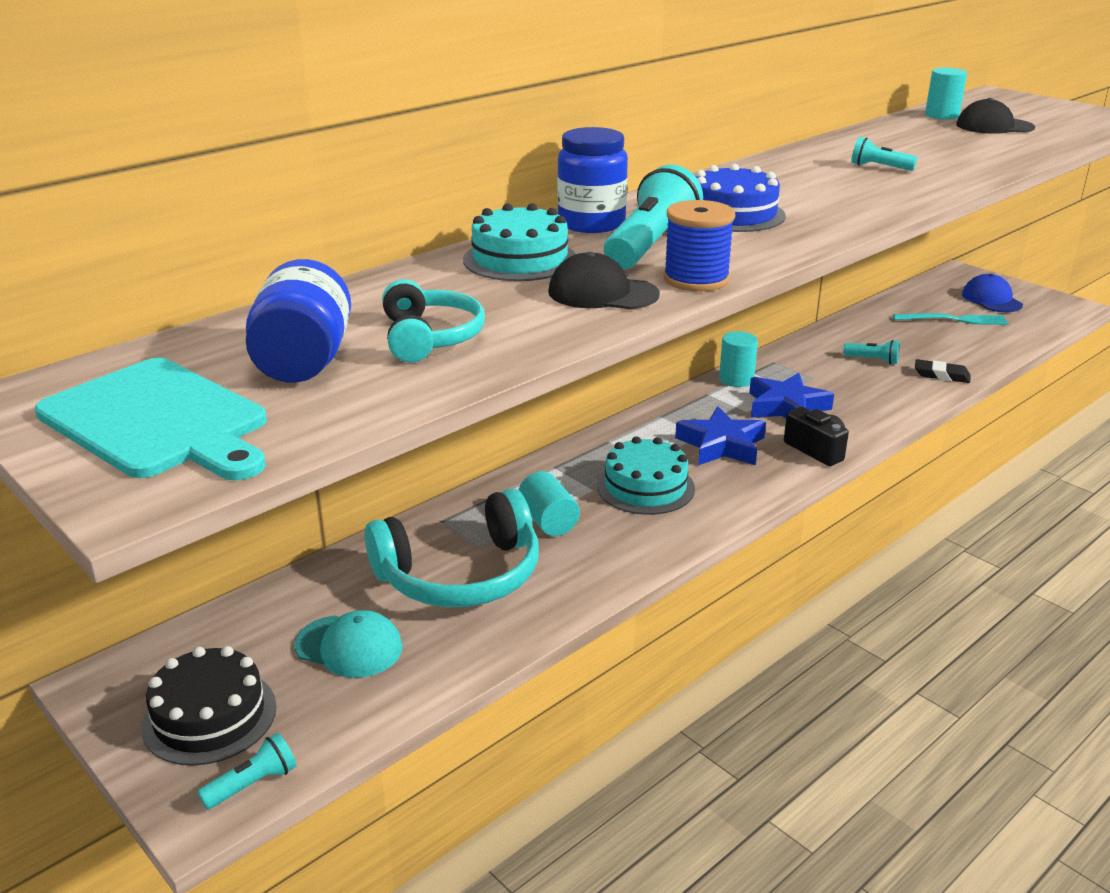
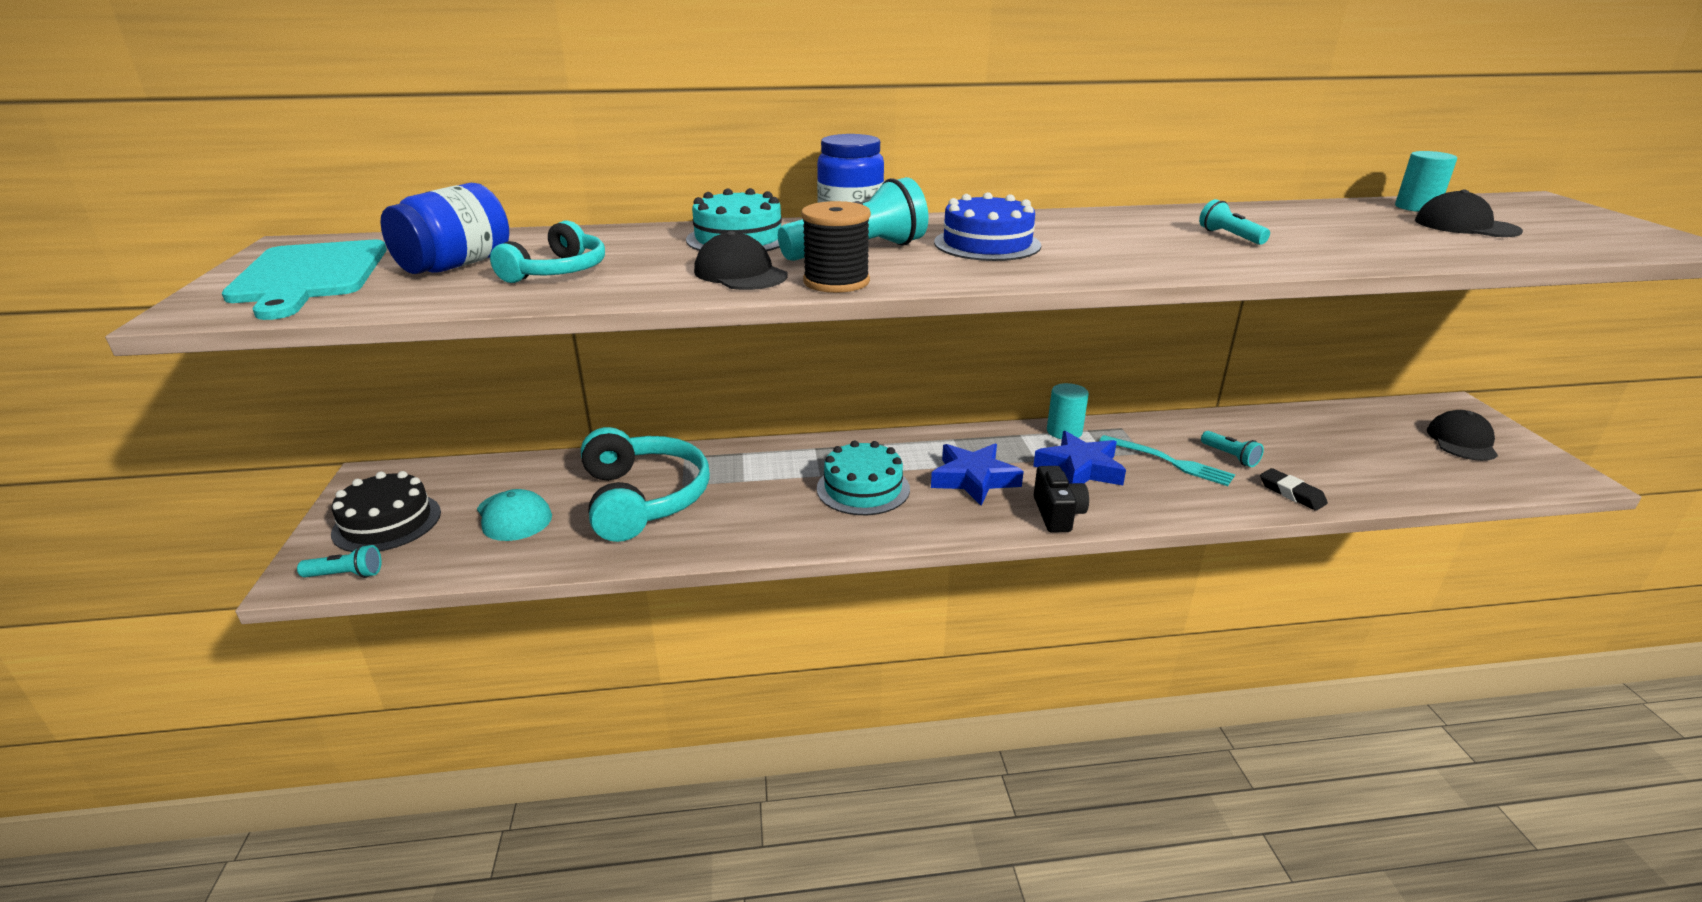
camera: 35 degrees right, 0 degrees up
(461, 575) = (644, 499): turquoise headphones -> turquoise headphones turned 120 degrees counterclockwise
(548, 521) = (755, 485): turquoise cylinder -> none
(696, 279) = (836, 282): blue spool -> black spool
(954, 320) = (1382, 447): turquoise fork -> turquoise fork (1169, 461)
(991, 299) = (1461, 441): blue cap -> black cap

